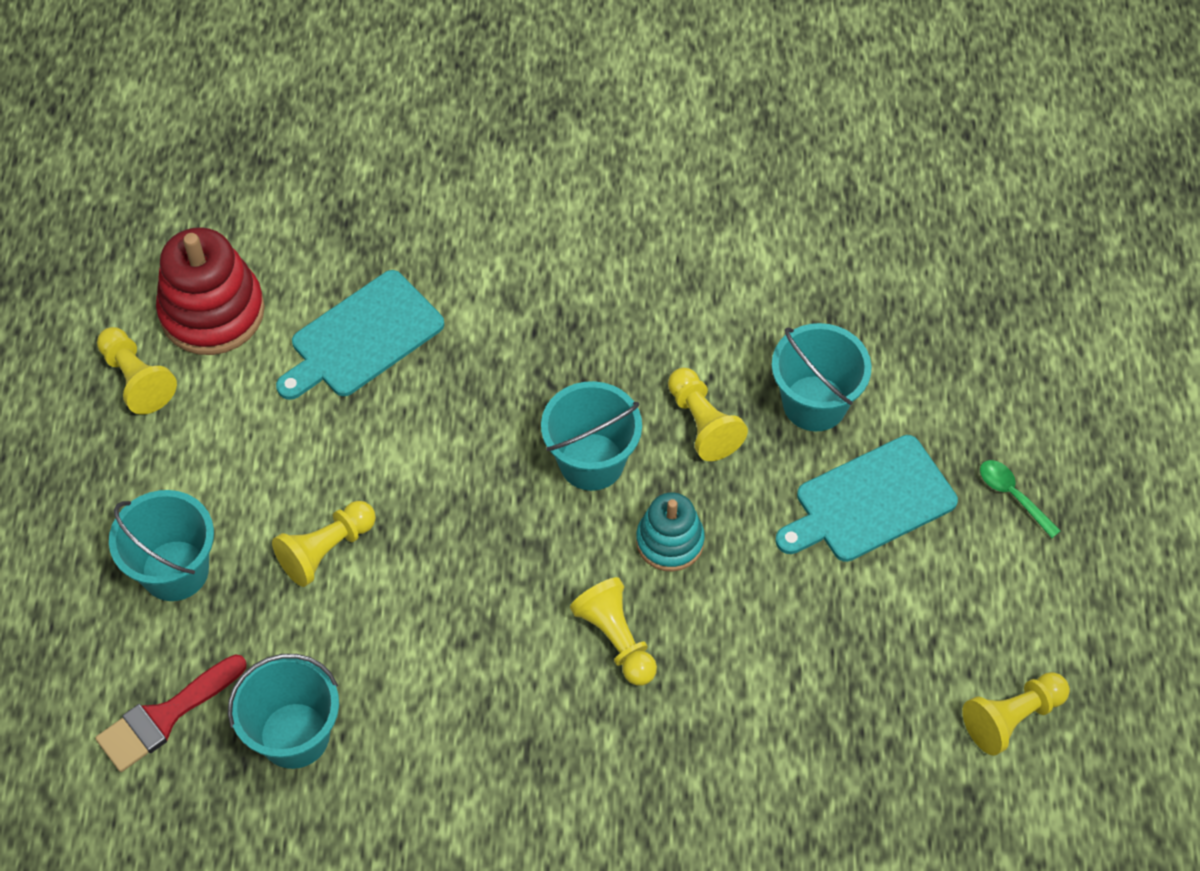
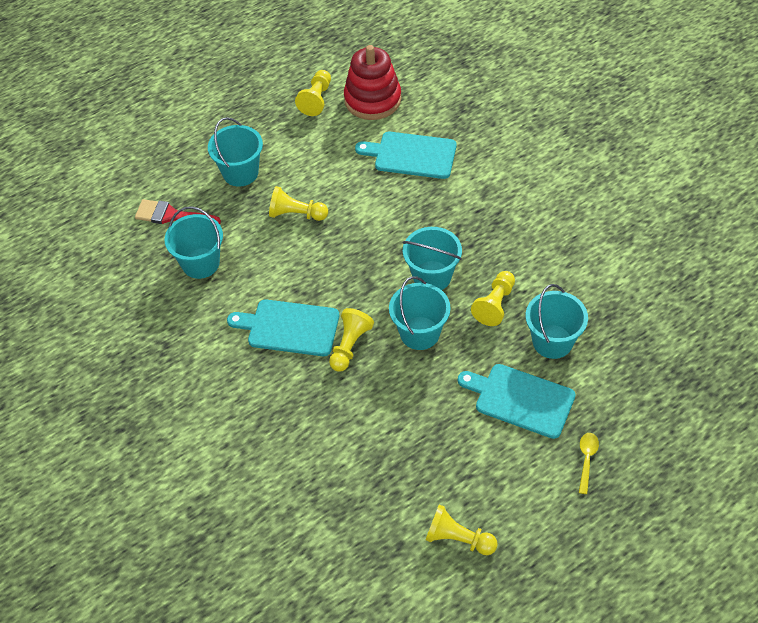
camera: 55 degrees right, 5 degrees down
(518, 693) = (289, 327): none -> turquoise cutting board
(670, 541) = (419, 333): turquoise stacking toy -> turquoise bucket
(1012, 495) = (586, 460): green spoon -> yellow spoon

